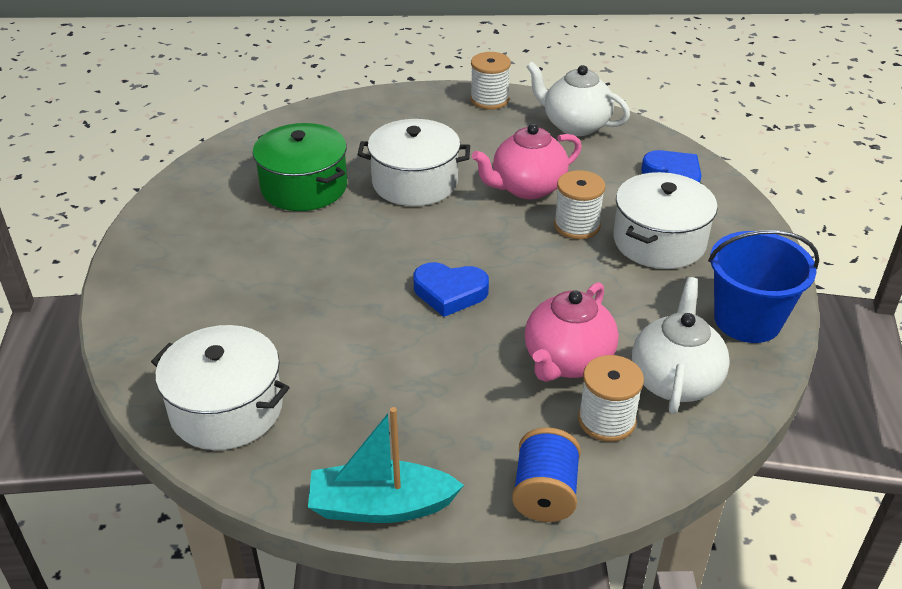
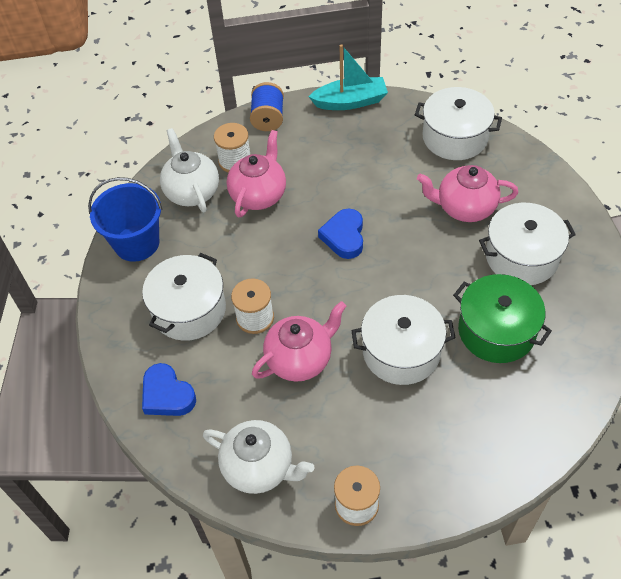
camera: 175 degrees right, 15 degrees up
(232, 245) = (521, 257): none -> white pot
(270, 306) = (464, 208): none -> pink teapot
(450, 292) = (344, 236): blue heart -> blue heart turned 90 degrees counterclockwise
(675, 380) = (192, 191): white teapot -> white teapot turned 150 degrees clockwise

